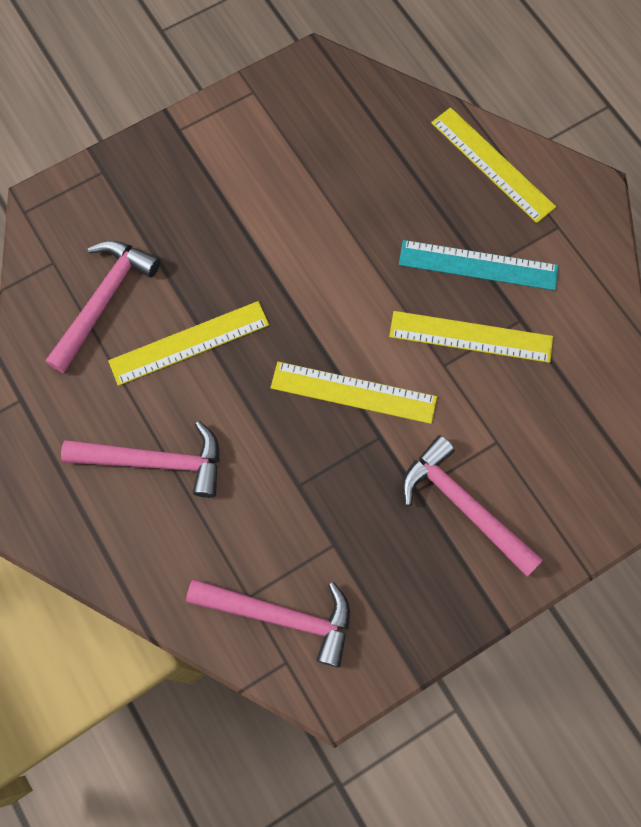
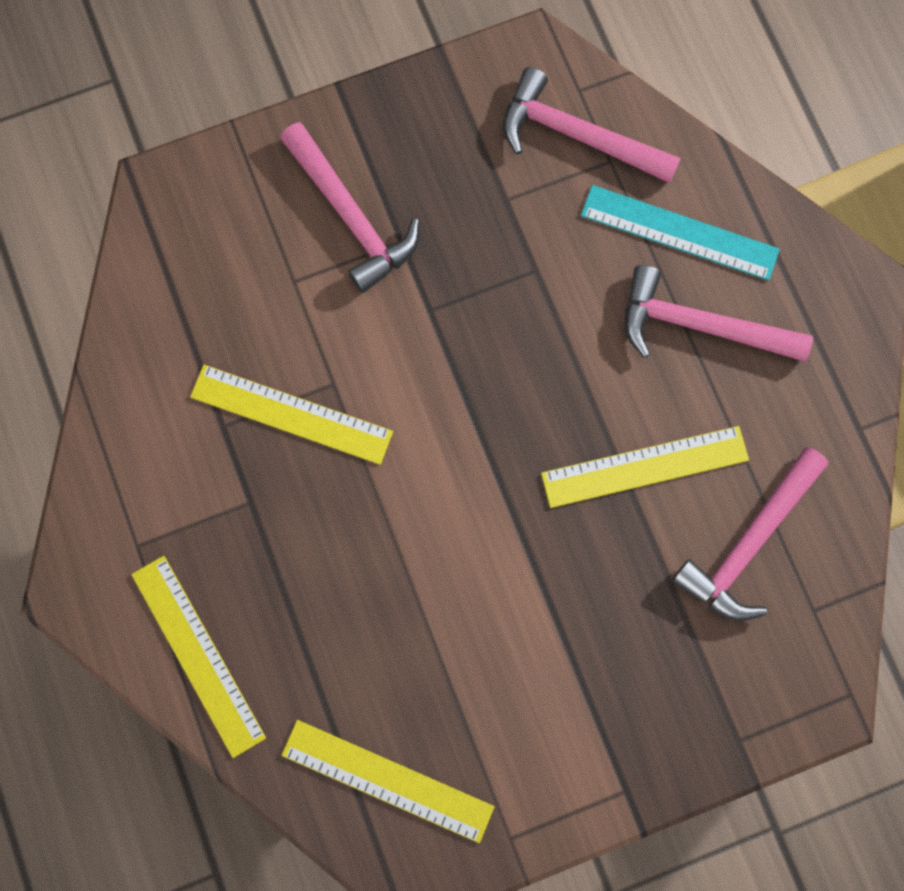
camera: 170 degrees left, 5 degrees up
(353, 392) = (451, 368): yellow ruler -> yellow ruler (387, 780)
(478, 265) = (257, 509): turquoise ruler -> turquoise ruler (679, 232)

